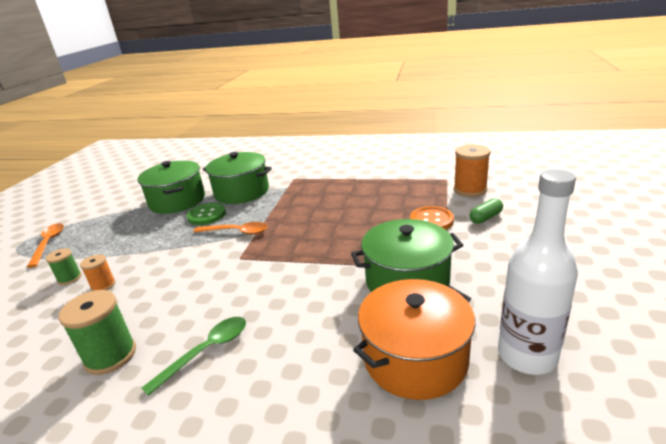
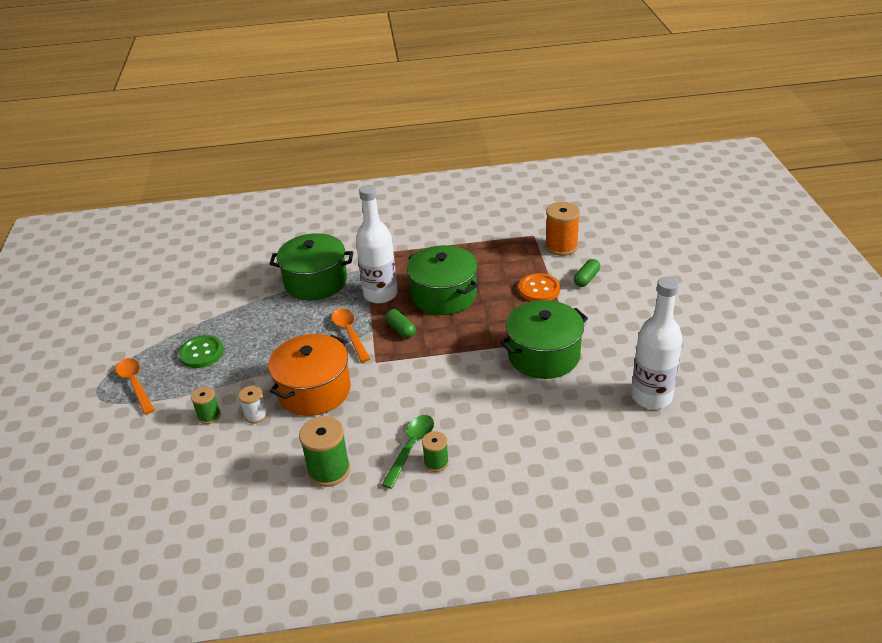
camera: 20 degrees left, 10 degrees up
(103, 285) = (256, 415): orange spool -> white spool
(177, 201) = (245, 305): green pot -> green pot (444, 295)
(206, 215) = (299, 318): green button -> green button (201, 353)
(219, 376) = (436, 462): none -> green spool
(236, 232) = (350, 333): orange spoon -> orange spoon turned 105 degrees counterclockwise
(281, 235) = (401, 329): none -> green capsule
(284, 206) = (380, 294): none -> white bottle
(415, 358) = (576, 416): orange pot -> orange pot (314, 390)

